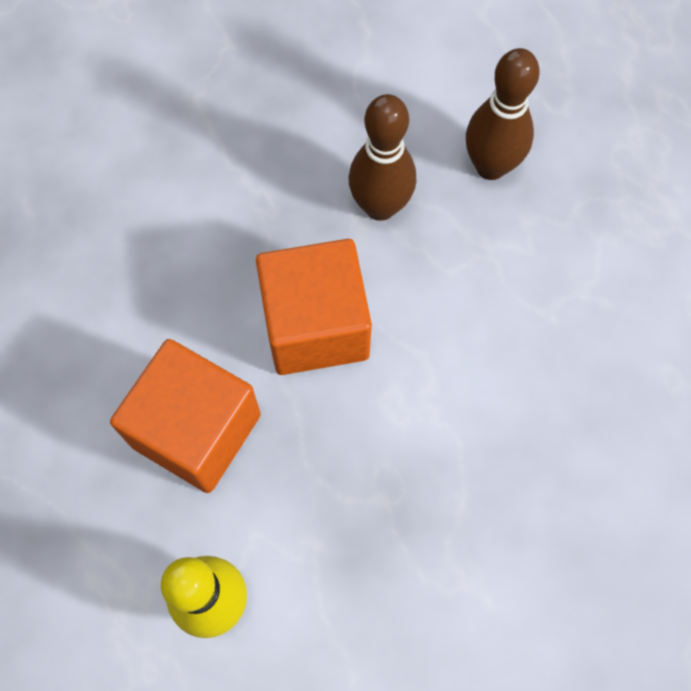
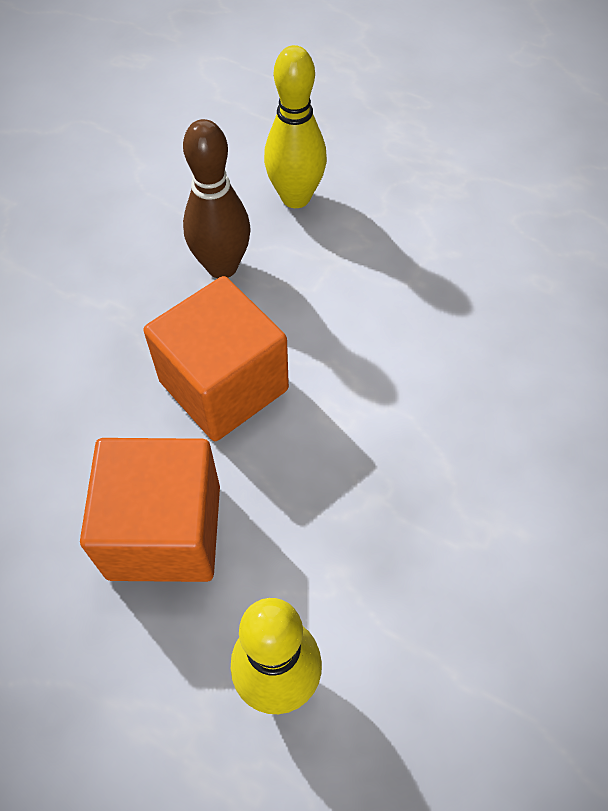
camera: 30 degrees left, 10 degrees down
(490, 166) = (295, 197): brown bowling pin -> yellow bowling pin

